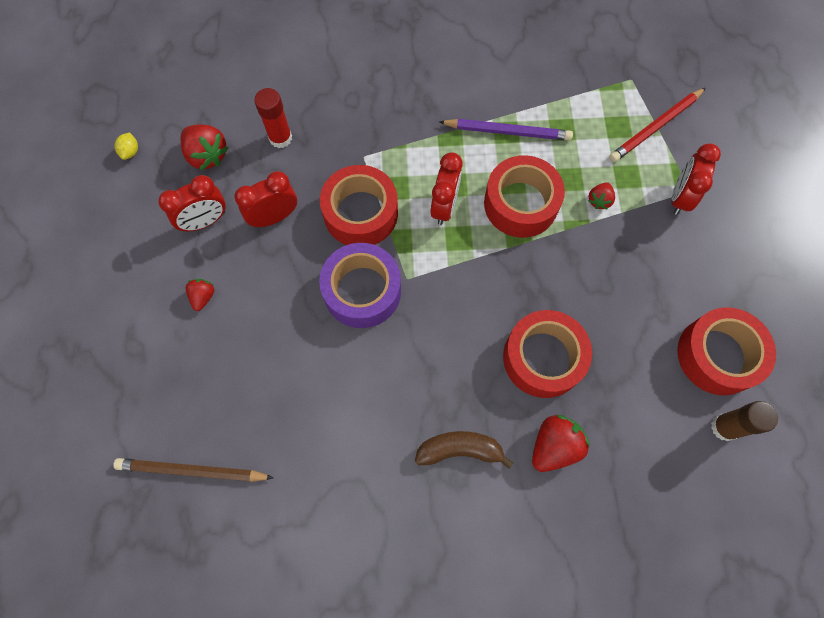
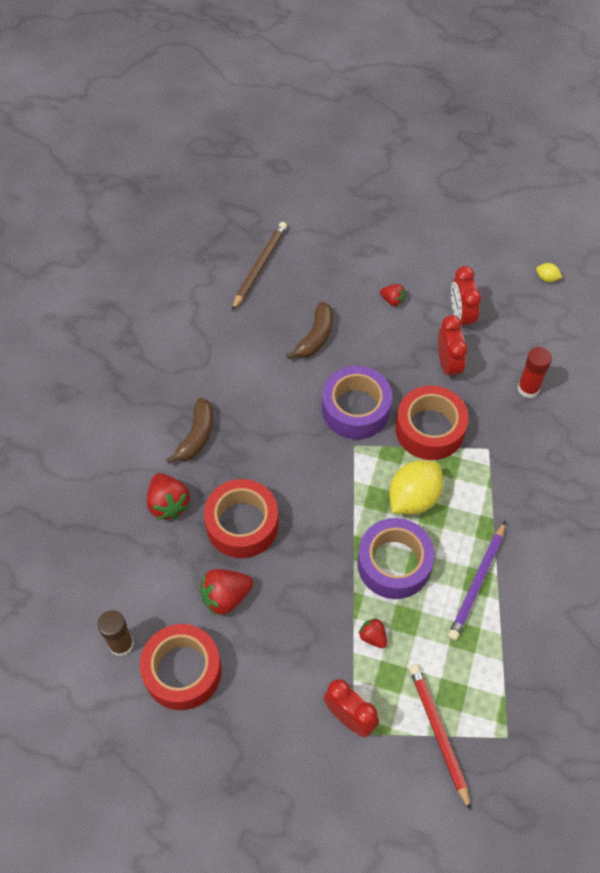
camera: 110 degrees right, 10 degrees down
(207, 155) = (526, 330): red strawberry -> red strawberry (226, 597)
(280, 365) = (315, 337): none -> brown banana
(444, 206) = (413, 498): red clock -> yellow lemon
(520, 203) = (394, 564): red tape -> purple tape

